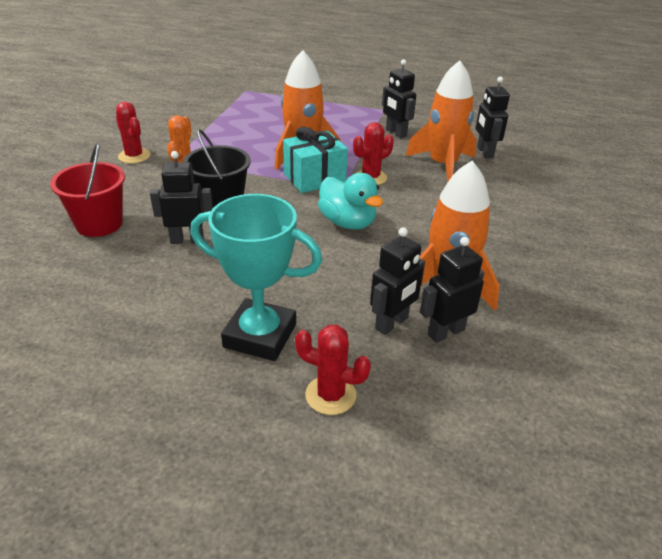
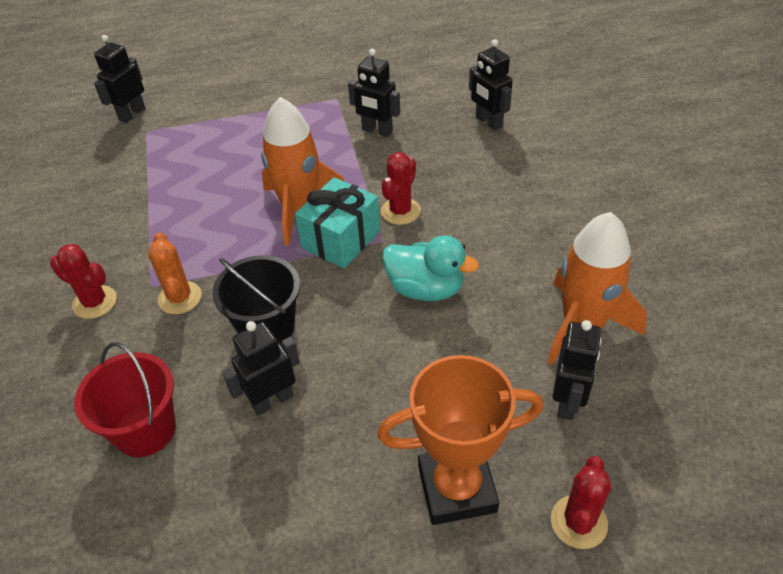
camera: 25 degrees left, 10 degrees up
(260, 336) = (457, 488): turquoise trophy -> orange trophy
(330, 395) = (578, 522): red cactus -> red cactus turned 60 degrees counterclockwise
(442, 165) = (461, 160): orange rocket -> none
(445, 332) = (622, 386): black robot -> black robot (132, 114)

